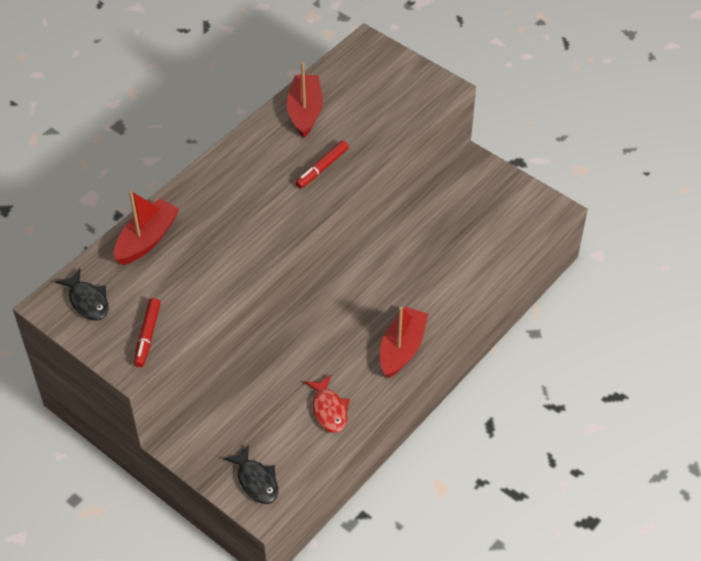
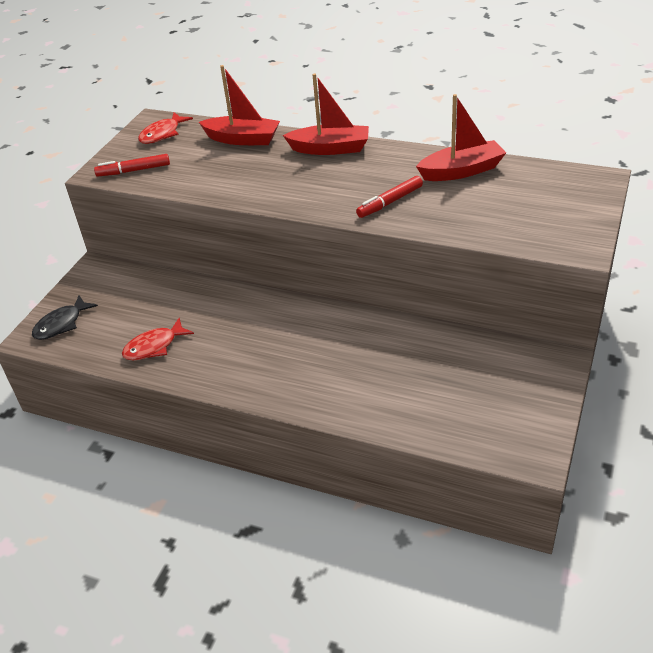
camera: 75 degrees right, 10 degrees down
(87, 301) = (162, 134): black fish -> red fish
(322, 168) = (390, 202): red marker -> red marker turned 60 degrees counterclockwise
(402, 349) = (250, 376): red boat -> red boat (330, 149)

